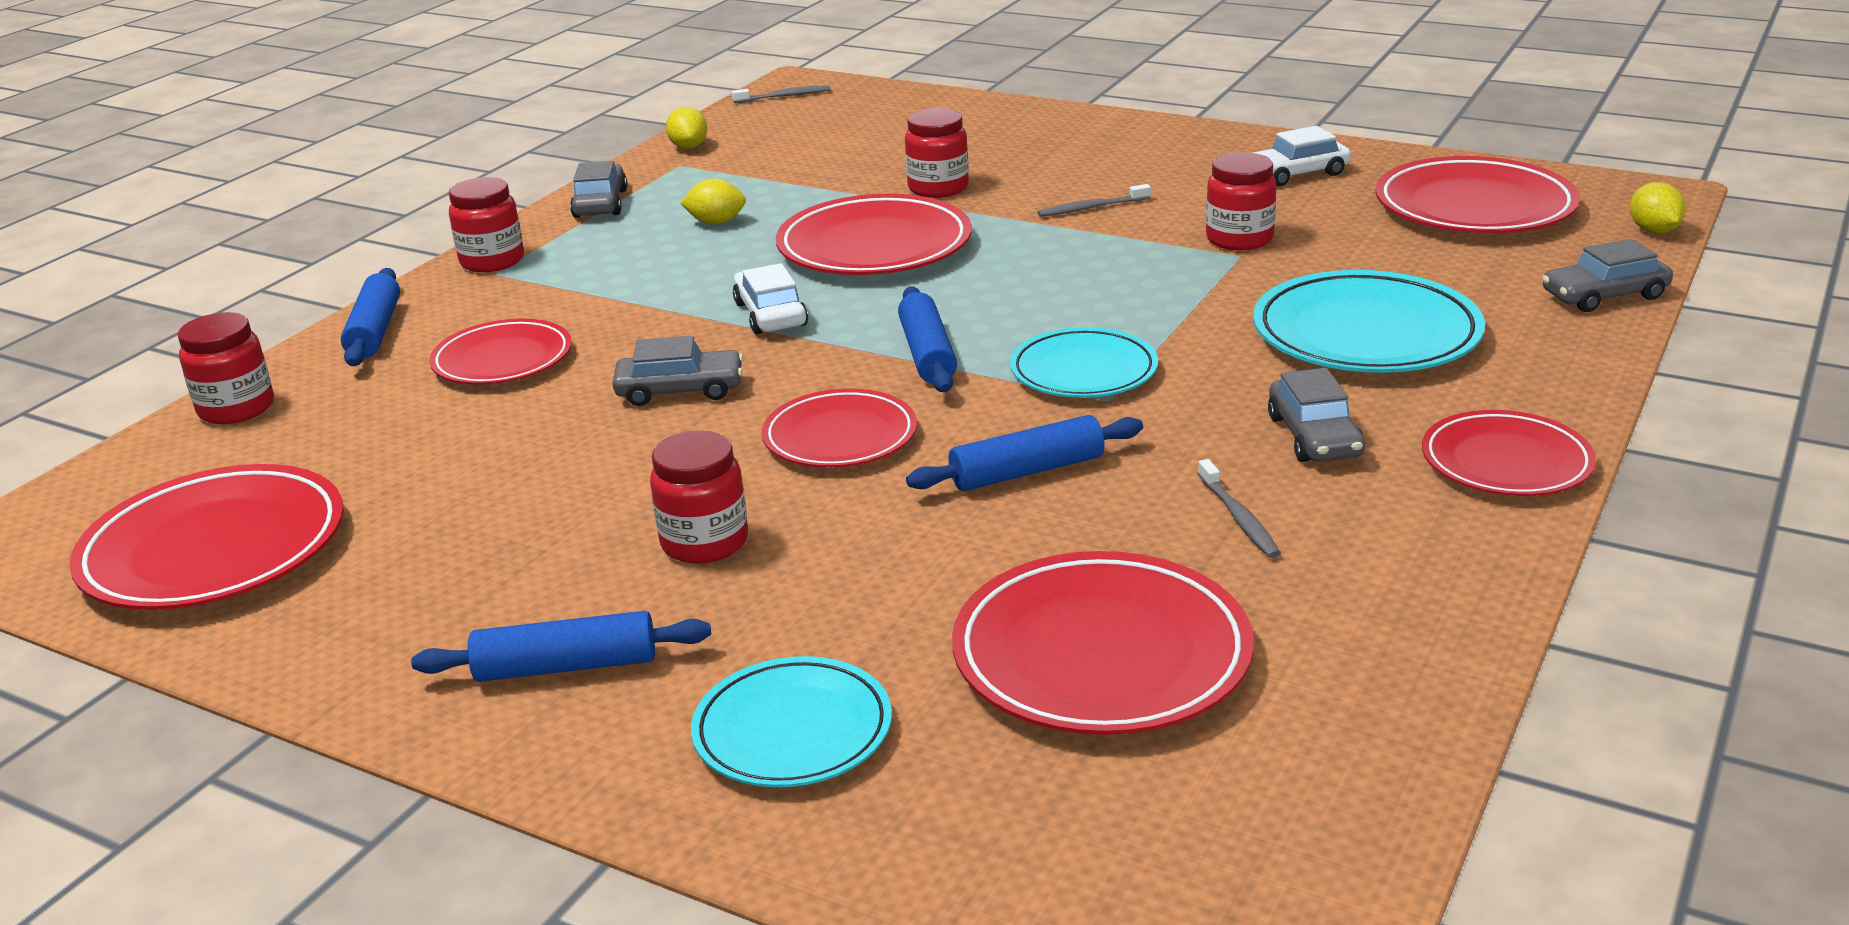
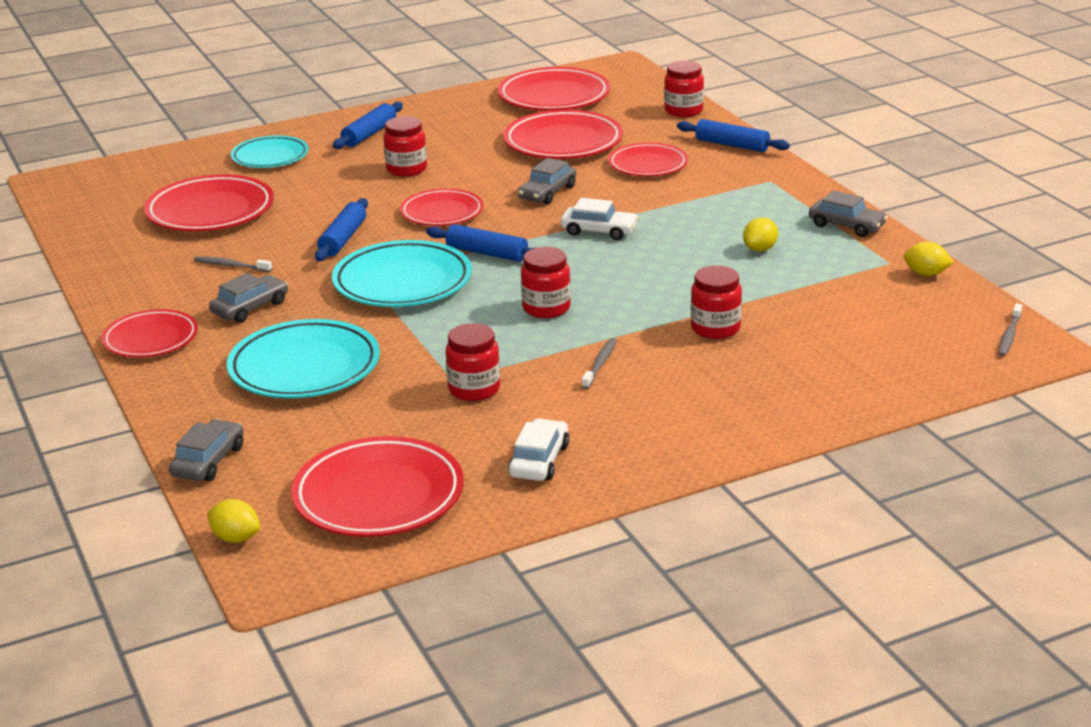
camera: 125 degrees right, 0 degrees up
(492, 261) = (790, 183): red jar -> red jar (546, 308)
(874, 246) = (648, 281): red plate -> red plate (563, 142)
(1083, 371) = (402, 282): turquoise plate -> turquoise plate, size x1.55
(1314, 436) = (250, 308): grey car -> grey car turned 105 degrees clockwise

